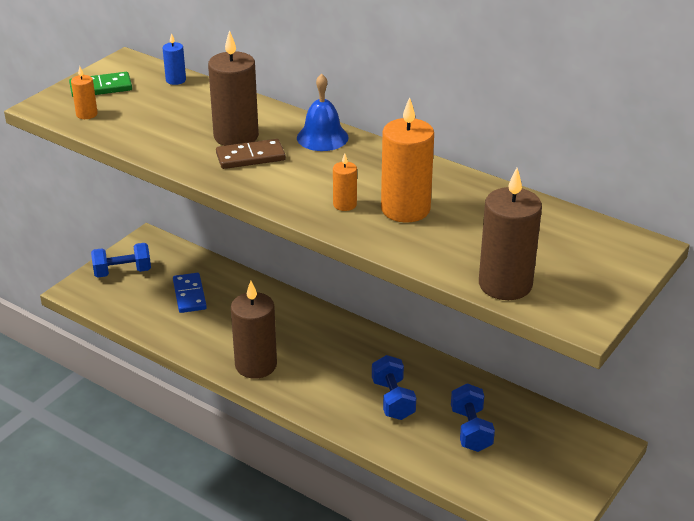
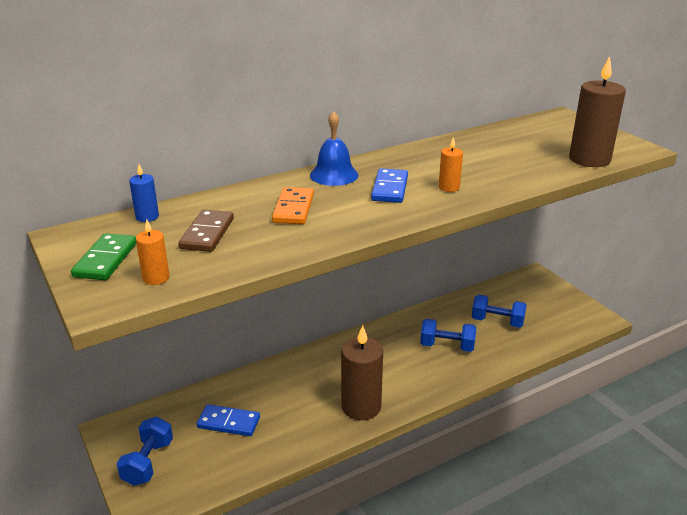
camera: 65 degrees left, 5 degrees down
(236, 136) = (293, 208): brown candle -> orange domino
(250, 157) = (337, 209): brown domino -> brown domino (207, 233)
(315, 173) = (390, 188): none -> blue domino
(405, 209) = (471, 168): orange candle -> none

